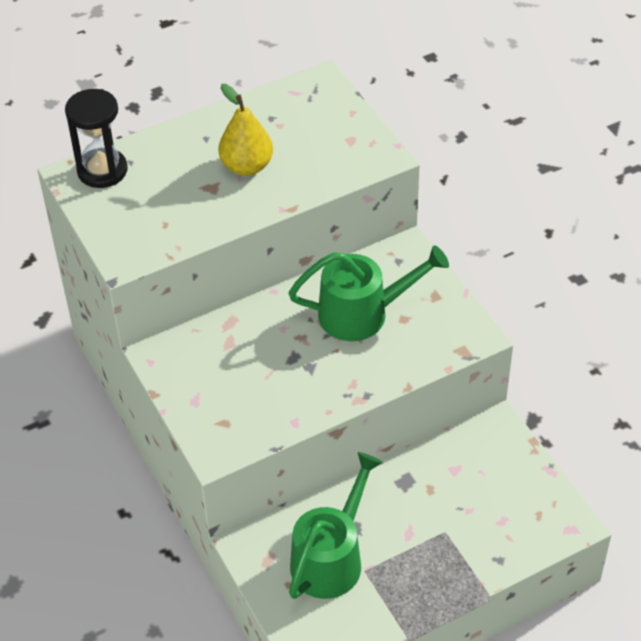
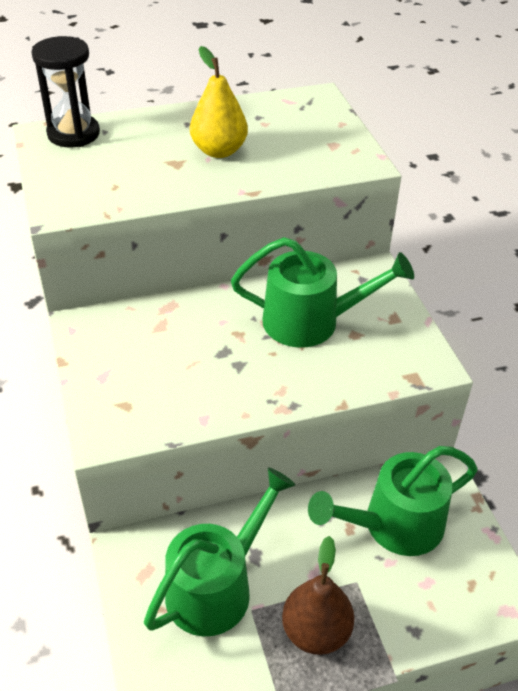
camera: 10 degrees right, 5 degrees down
(420, 576) = (316, 632): none -> brown pear
(466, 479) = (394, 525): none -> green watering can

